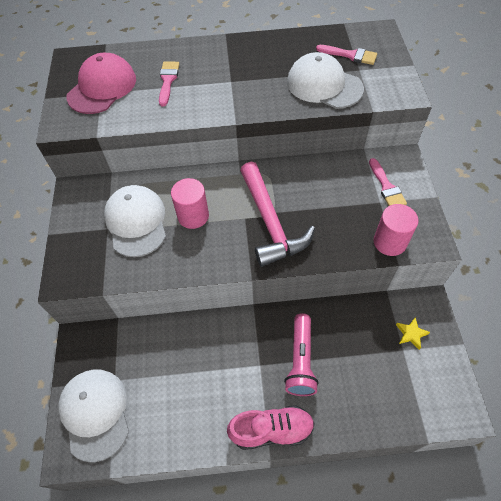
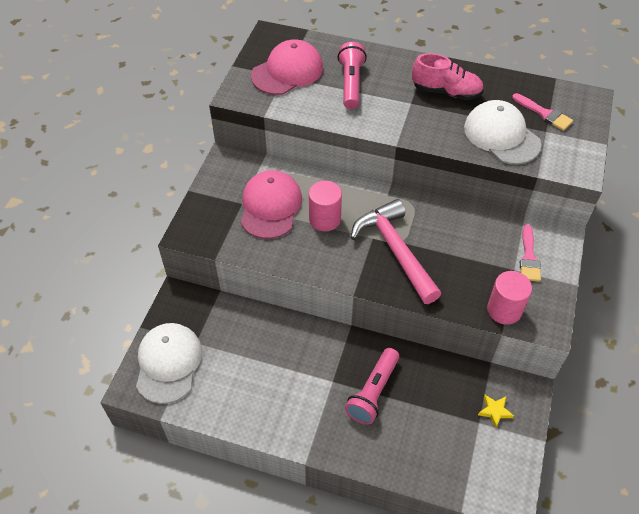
camera: 20 degrees right, 5 degrees down
(136, 222) = (270, 206): white cap -> pink cap
(168, 81) = (351, 84): pink brush -> pink flashlight
(270, 222) = (395, 250): pink hammer -> pink hammer turned 150 degrees clockwise
(272, 430) = (318, 440): pink shoe -> pink shoe (446, 92)

